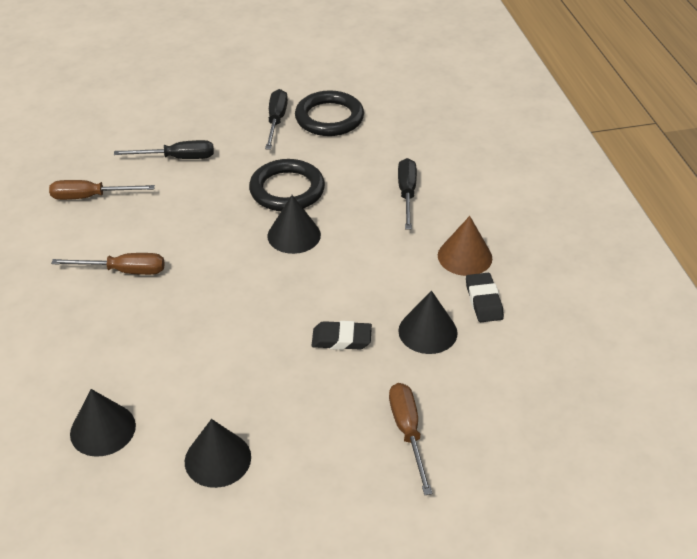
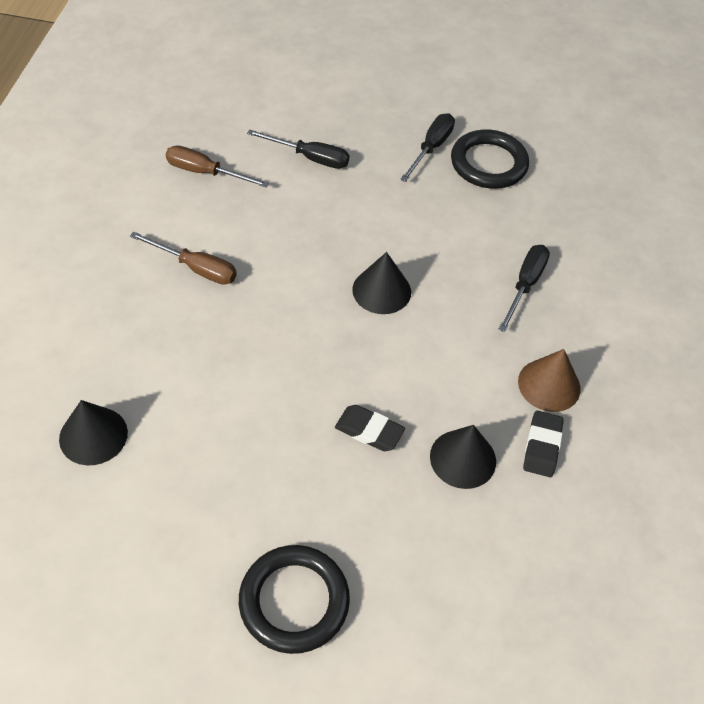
camera: 20 degrees right, 10 degrees up
(217, 459) = (182, 514): black cone -> none
(287, 190) = (401, 234): black ring -> black ring (294, 601)
(408, 432) = (382, 567): brown screwdriver -> none

